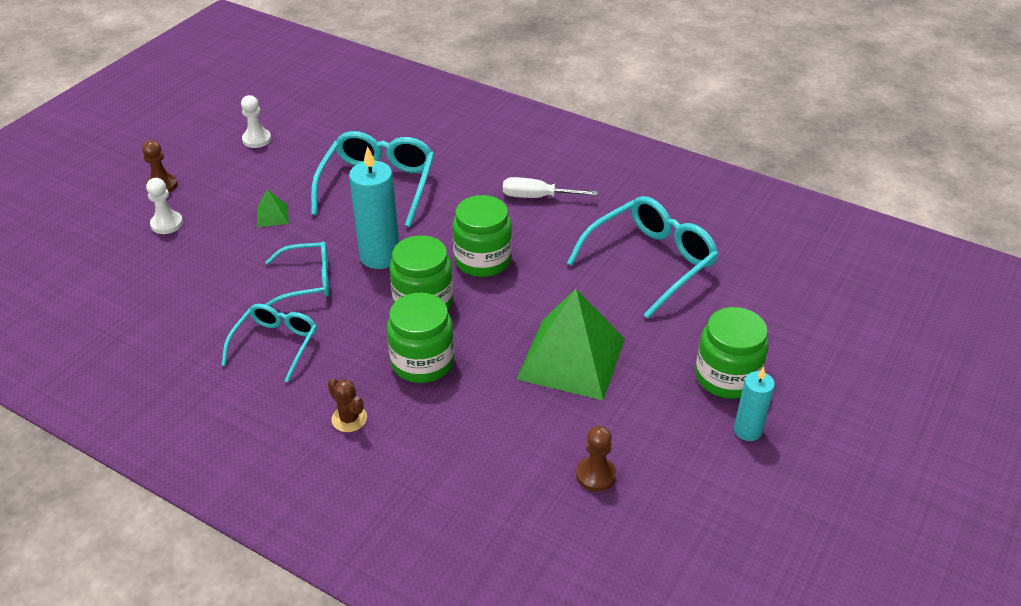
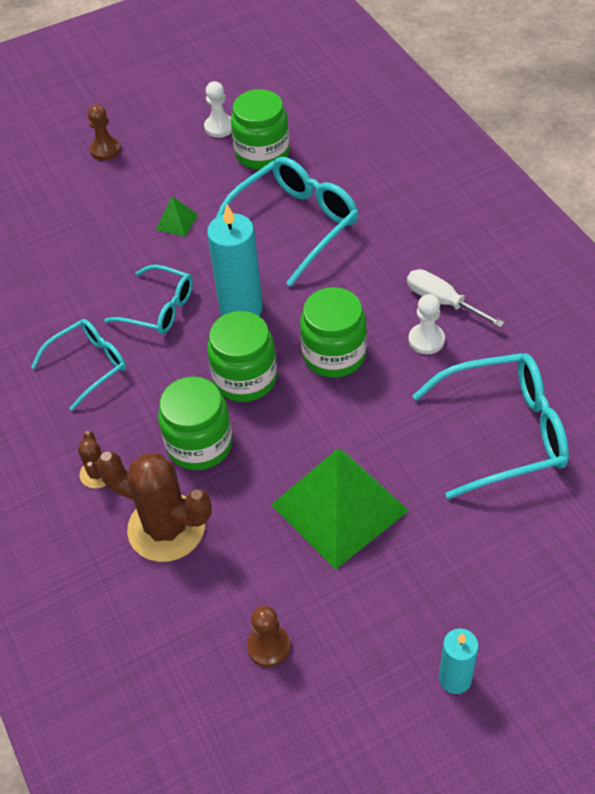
camera: 35 degrees right, 10 degrees up
(167, 224) = (83, 194): white pawn -> white pawn (426, 340)
(443, 432) = (166, 528): none -> brown cactus
(727, 377) = (481, 607): green jar -> green jar (262, 153)

